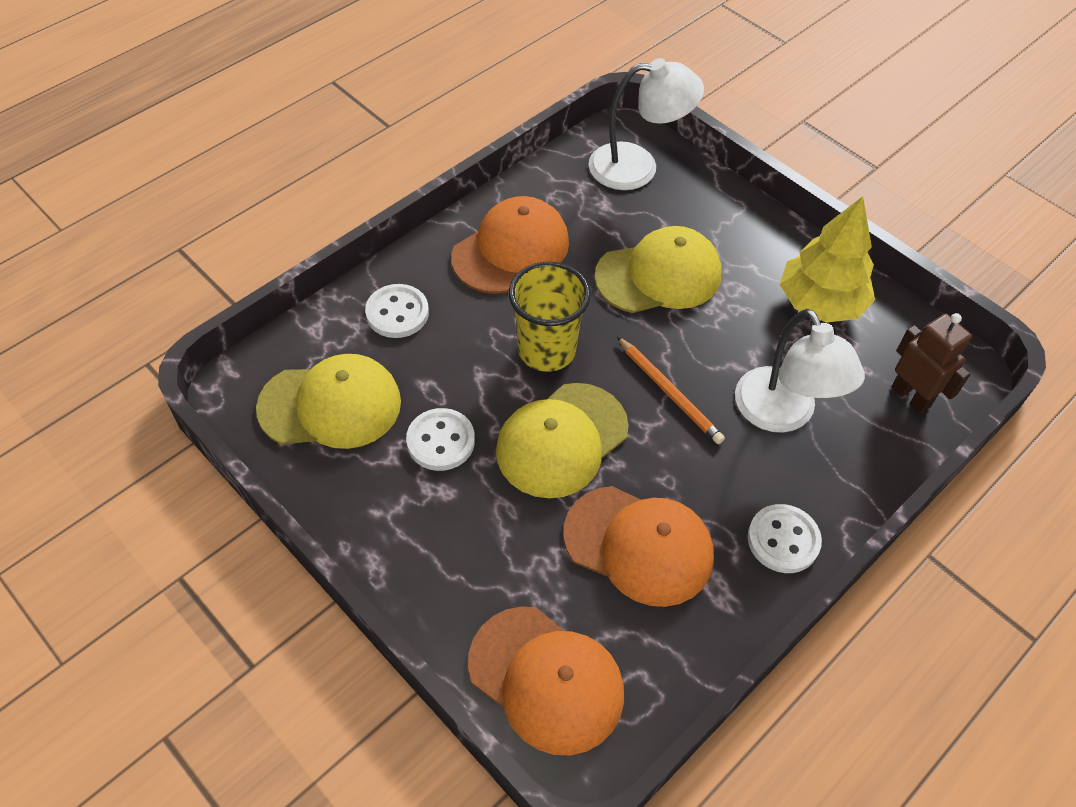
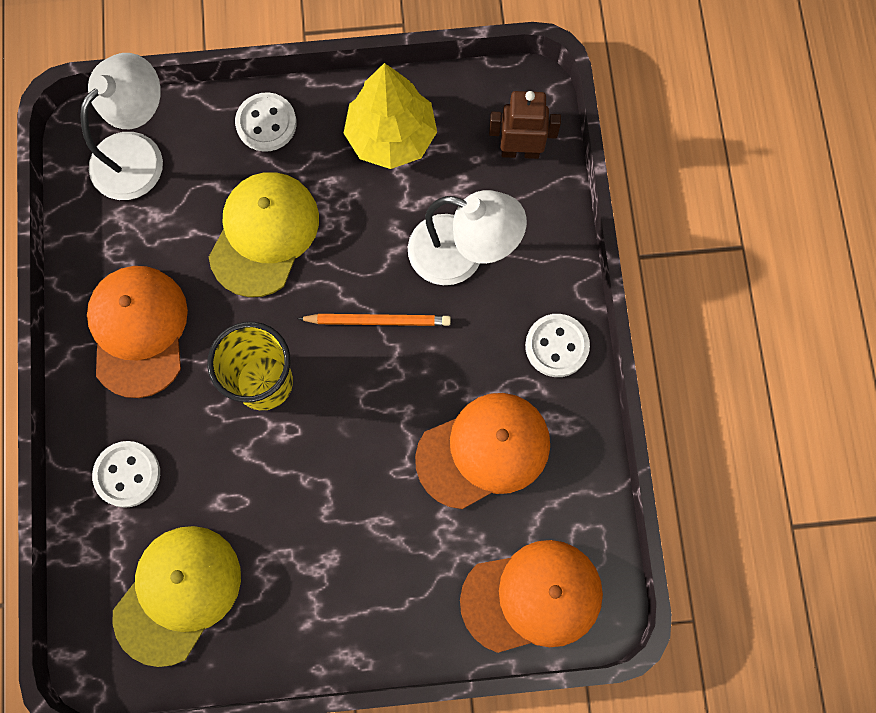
camera: 50 degrees left, 20 degrees up
(441, 441) = (282, 529): white button -> white button (266, 123)
(561, 440) = (355, 436): yellow cap -> none

